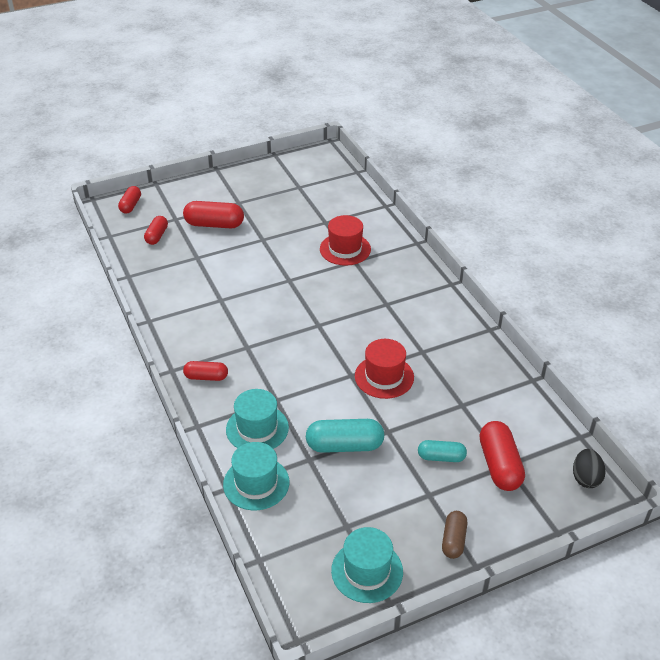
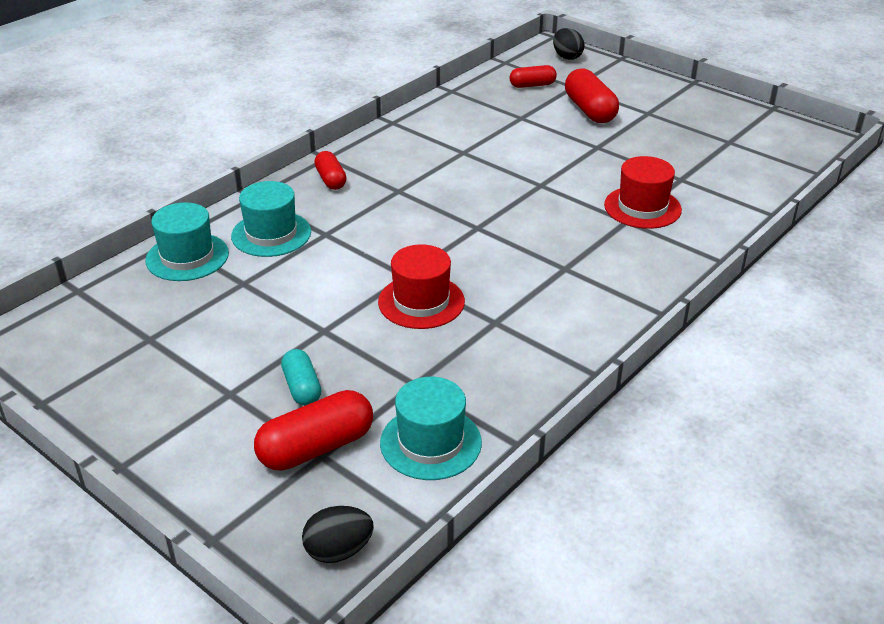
camera: 65 degrees right, 5 degrees down
(130, 205) = (567, 57): red capsule -> black egg
(344, 445) = (279, 302): turquoise capsule -> none
(367, 571) = (84, 372): turquoise hat -> turquoise hat (430, 442)
(453, 540) = (158, 434): brown capsule -> none

